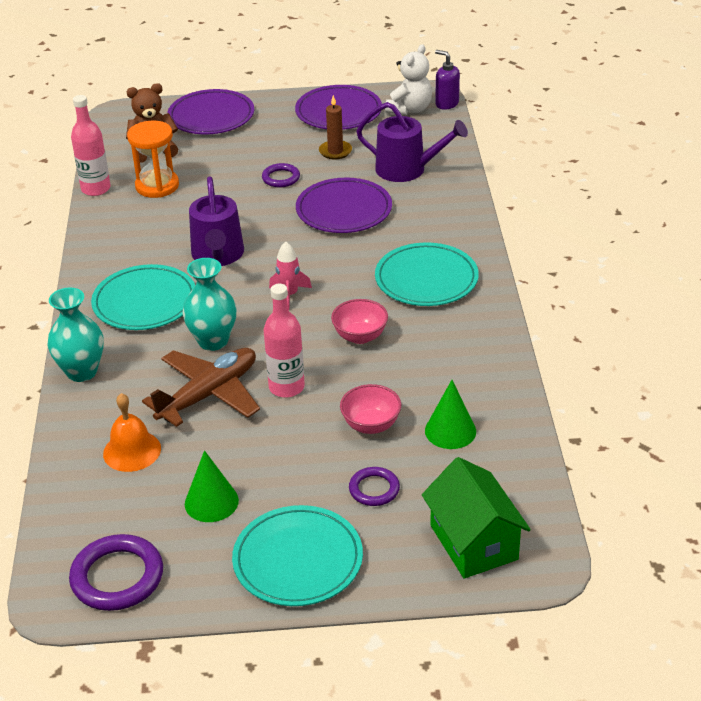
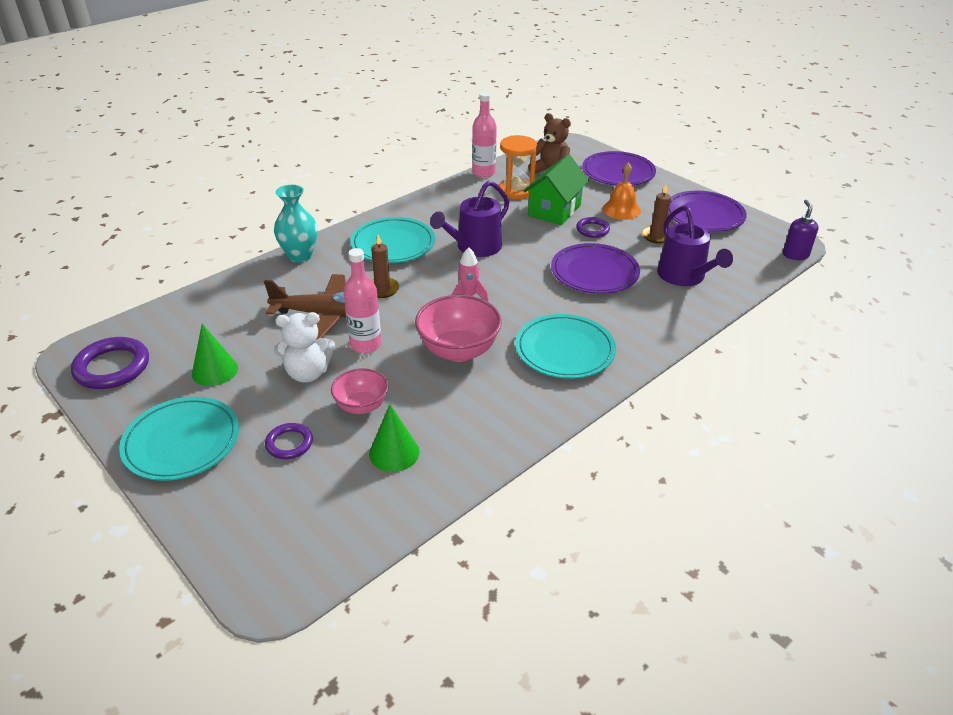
camera: 50 degrees right, 0 degrees up
(132, 451) = (240, 312): orange bell -> orange bell (621, 209)
(213, 341) = (382, 289): turquoise vase -> brown candle
(360, 336) = (458, 351): pink bowl -> pink bowl, size x1.62
(410, 109) = (759, 242): white teddy bear -> white teddy bear (308, 373)
(473, 542) = (268, 533): green house -> green house (554, 210)

